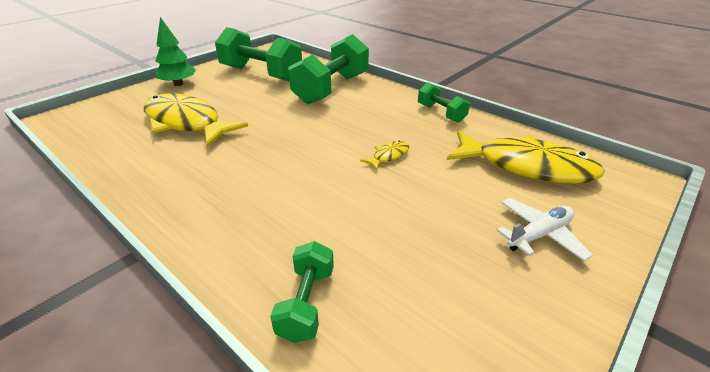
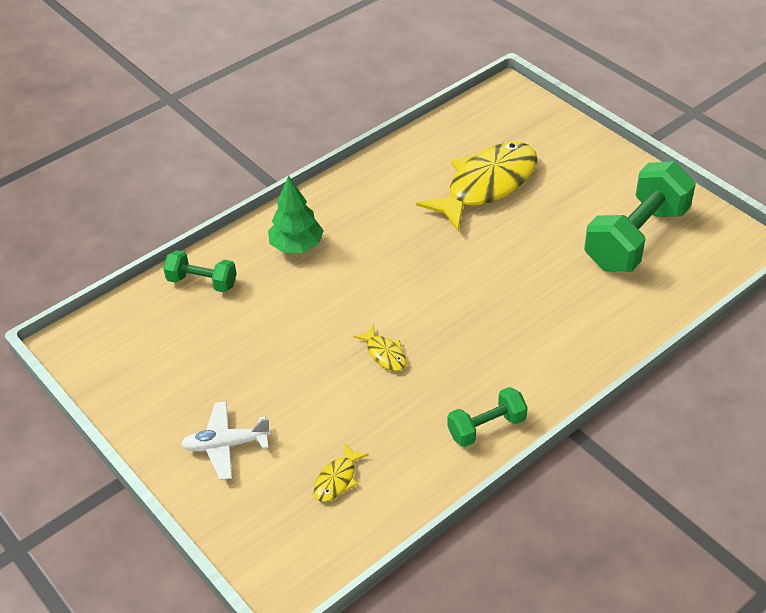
camera: 100 degrees right, 10 degrees up
(178, 84) = (599, 162): green tree -> green tree (296, 246)
(332, 89) = (578, 314): green dumbbell -> none
(526, 166) = (337, 479): yellow fish -> yellow fish, size x0.41
(539, 235) = (226, 445): white plane -> white plane turned 105 degrees clockwise

